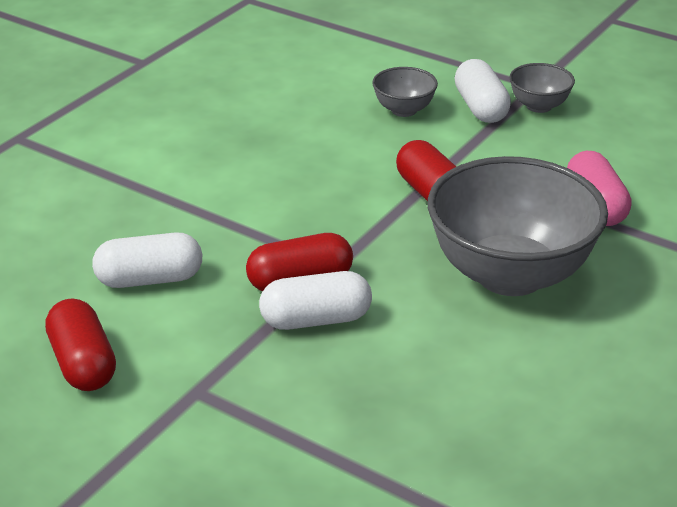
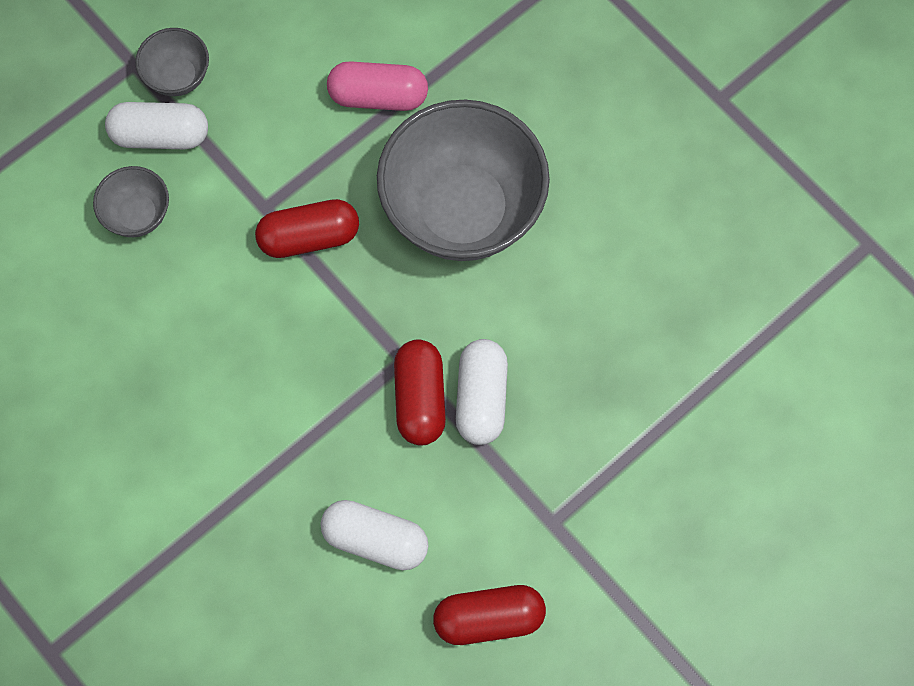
camera: 75 degrees left, 35 degrees up
(149, 279) = (375, 540): white capsule -> white capsule turned 75 degrees counterclockwise

